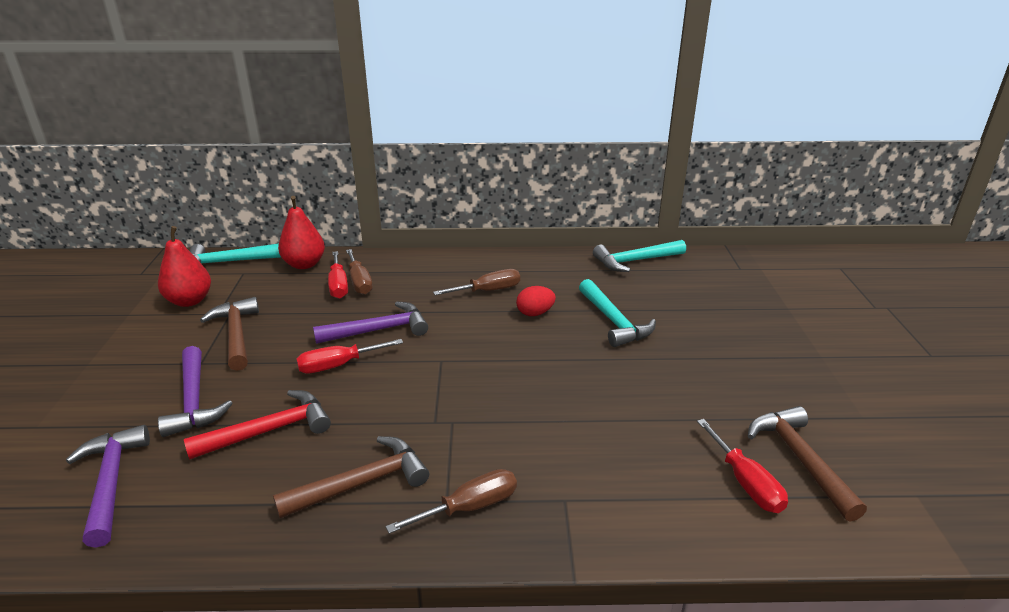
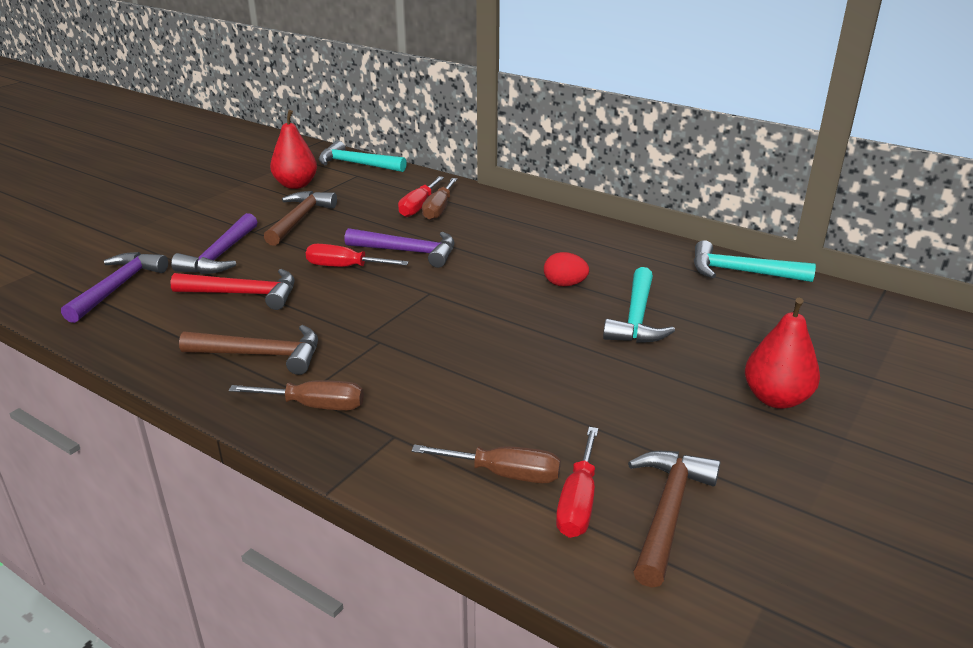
camera: 35 degrees right, 0 degrees up
(304, 264) = (411, 182): red pear -> red pear (776, 399)
(488, 291) = (544, 251): brown screwdriver -> brown screwdriver (504, 474)

